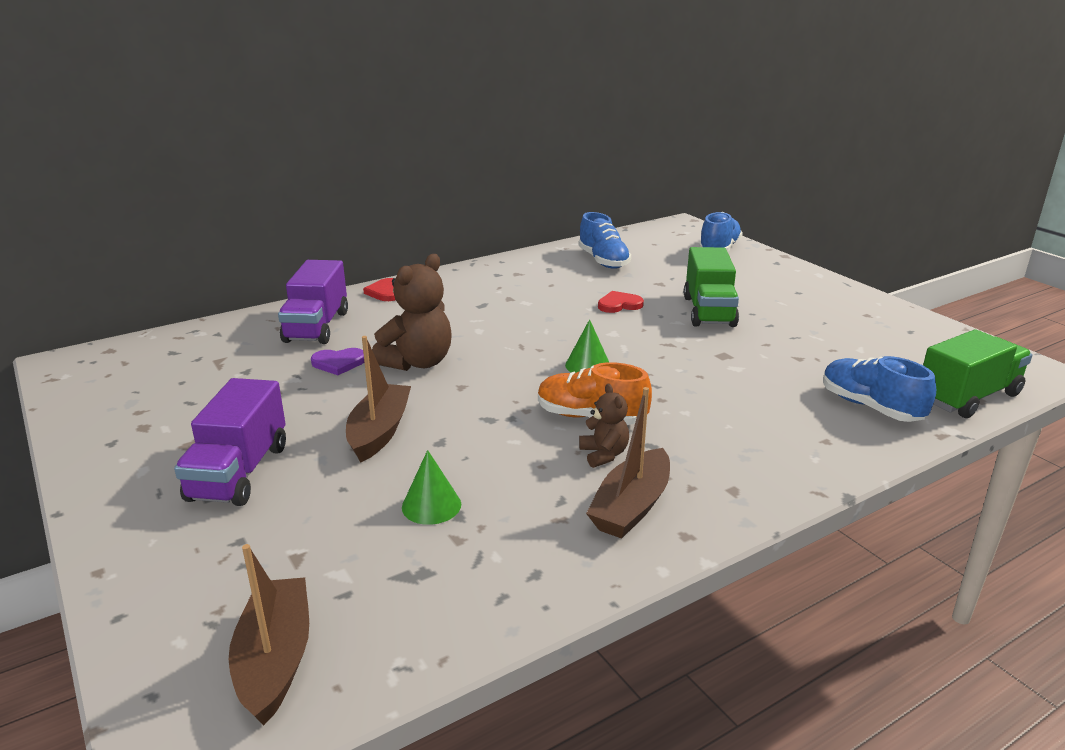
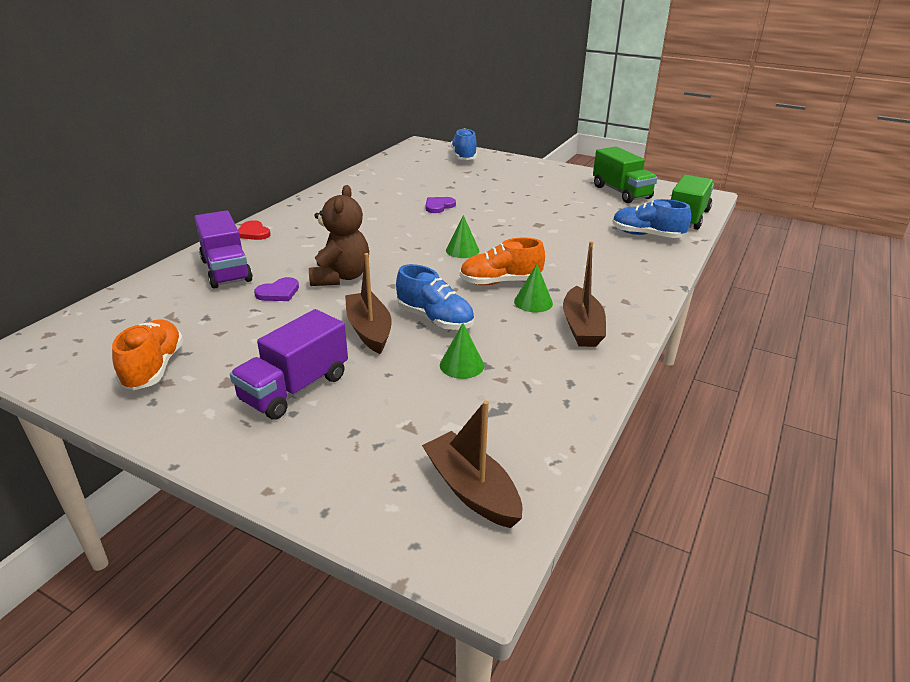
camera: 30 degrees left, 5 degrees up
(148, 409) = (154, 368): none -> orange shoe
(239, 472) = (295, 388): purple truck -> purple truck turned 60 degrees clockwise
(603, 261) = (395, 178): blue shoe -> blue shoe (435, 319)
(604, 454) = (533, 302): brown teddy bear -> green cone
(619, 304) = (439, 206): red heart -> purple heart
(708, 311) = (500, 199): green truck -> green truck (621, 192)

